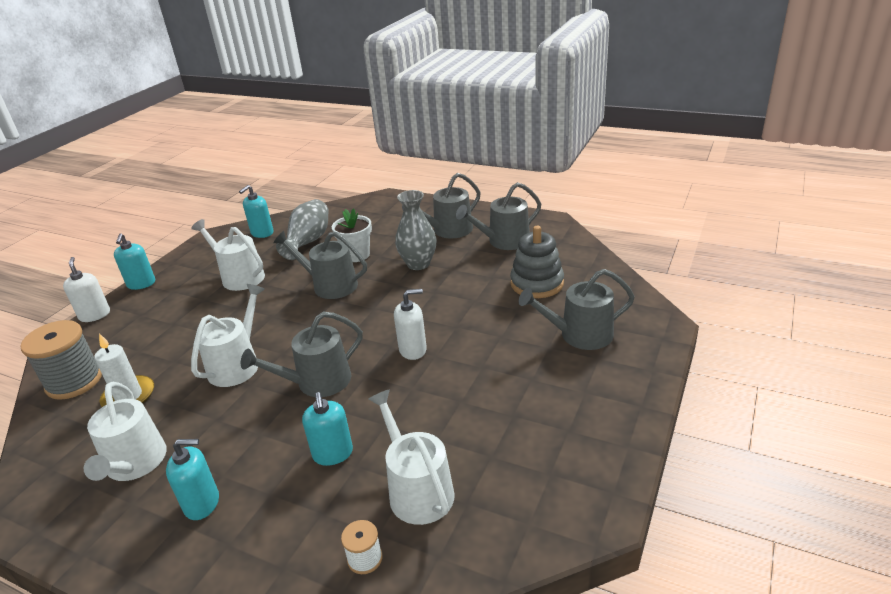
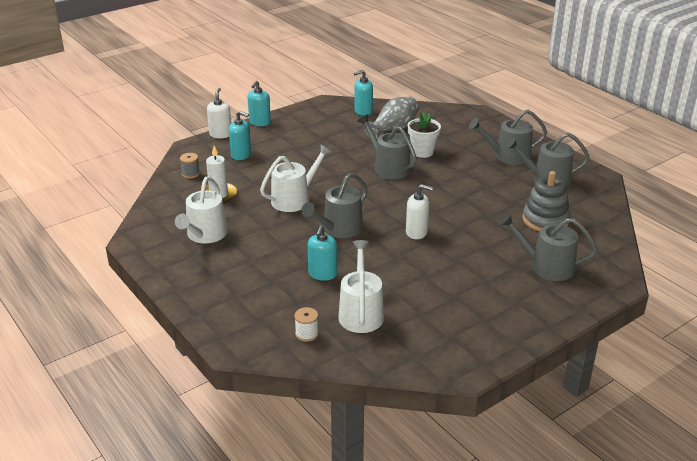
camera: 25 degrees right, 0 degrees up
(74, 381) = (191, 174): grey spool -> grey spool, size x0.48
(202, 503) = (232, 270): turquoise soap dispenser -> turquoise soap dispenser (241, 155)
(239, 277) = (328, 140): white watering can -> none
(317, 382) = (339, 229): grey watering can -> grey watering can turned 45 degrees counterclockwise
(418, 264) = (464, 174): grey vase -> none

